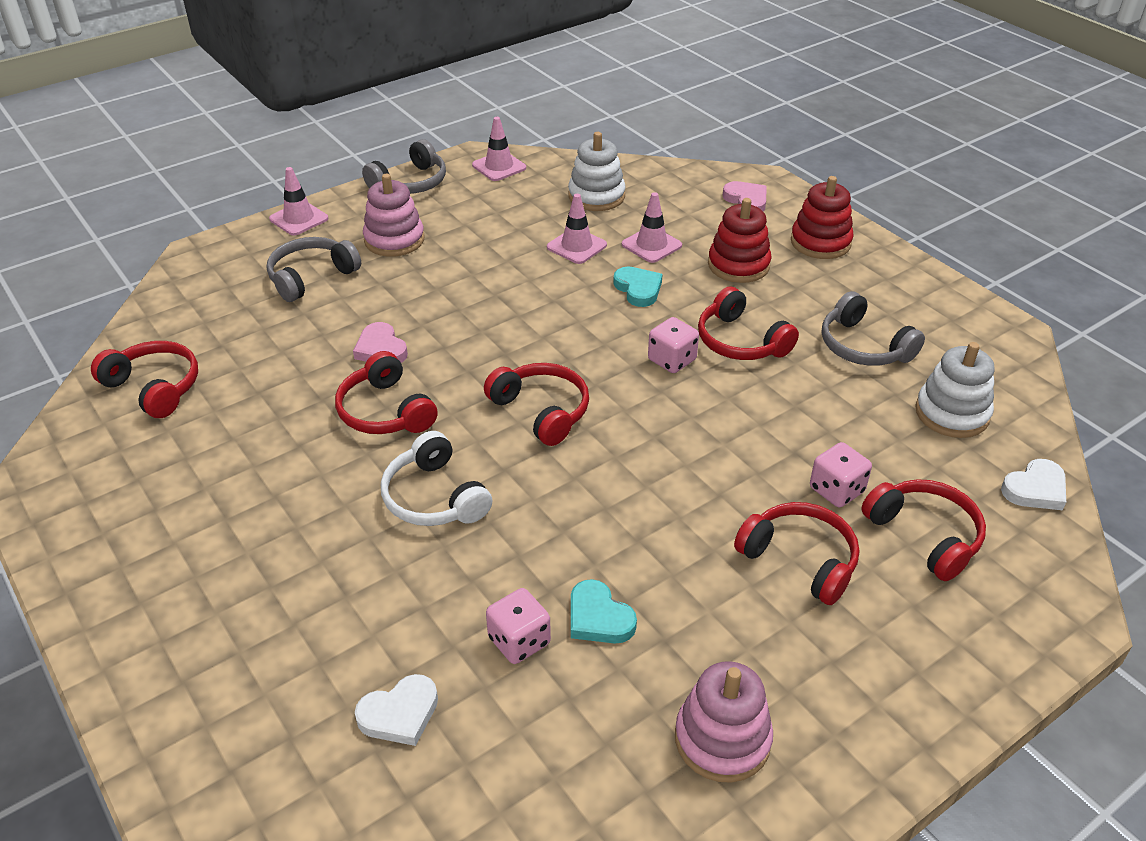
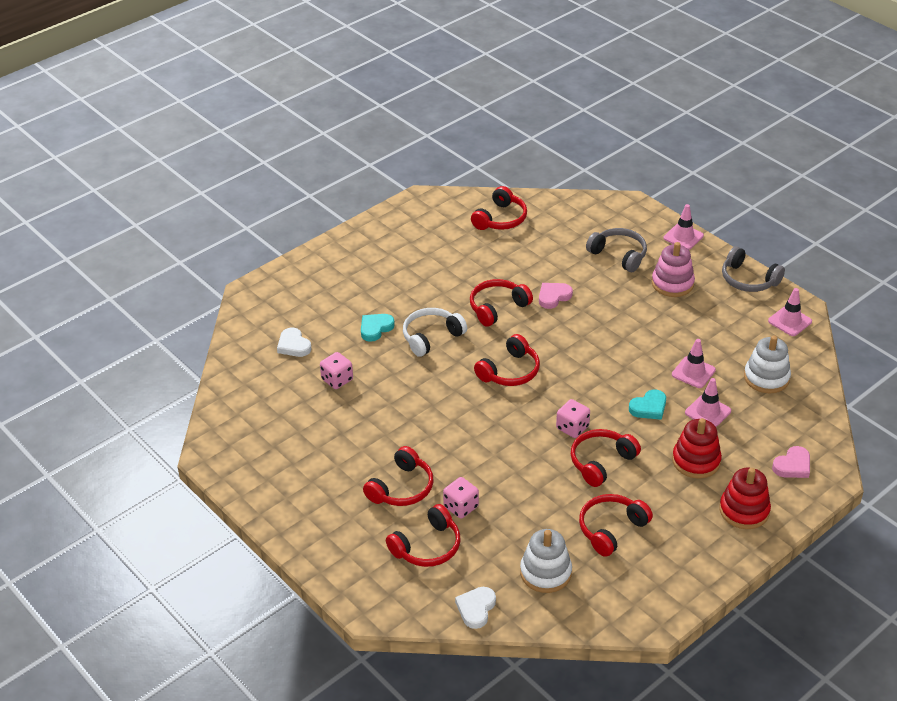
camera: 85 degrees right, 0 degrees up
(598, 618) = (353, 407): turquoise heart -> turquoise heart (375, 328)
(722, 739) = (283, 455): pink stacking toy -> none
(863, 346) = (611, 529): grey headphones -> red headphones
(1035, 489) = (476, 608): white heart -> white heart turned 60 degrees clockwise

